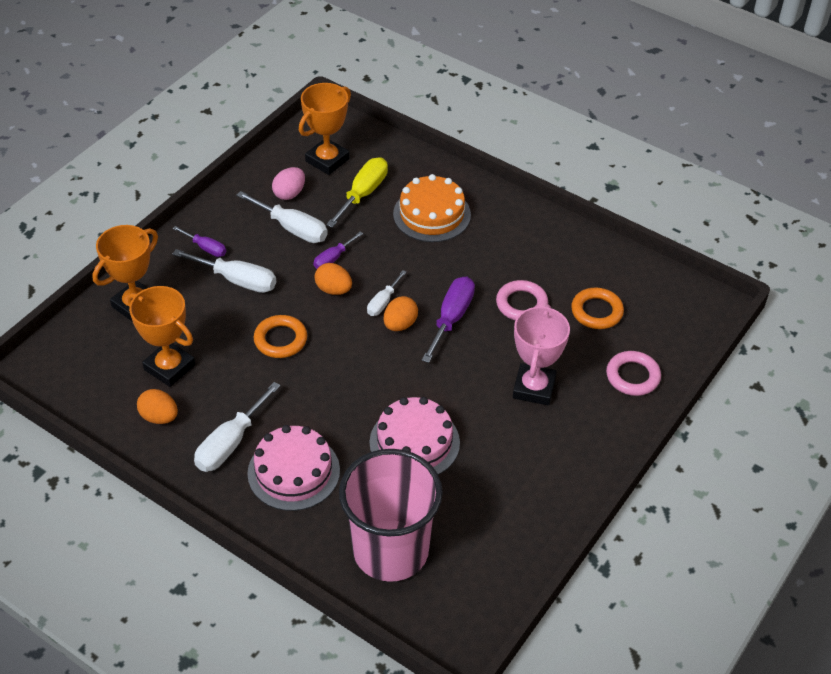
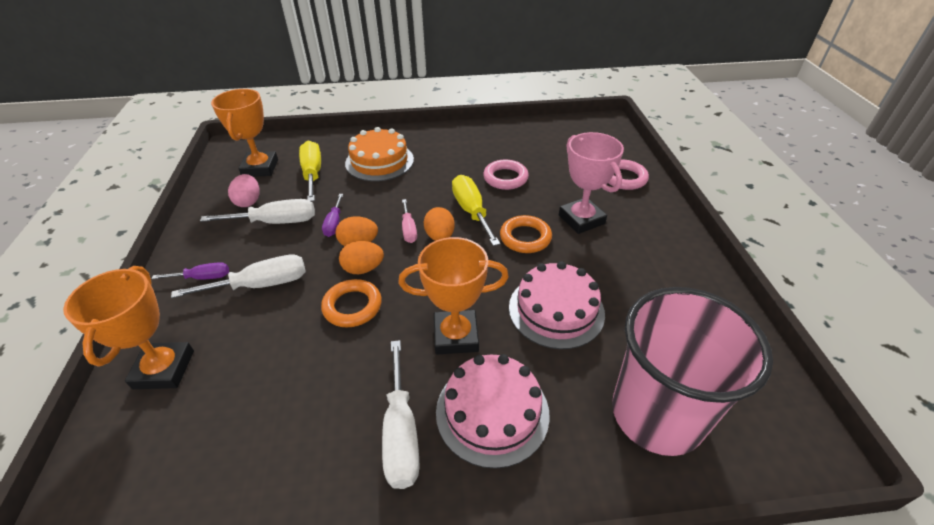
camera: 40 degrees left, 5 degrees down
(159, 417) = (294, 466): orange egg -> orange egg (363, 269)
(169, 367) = (258, 404): orange trophy -> orange trophy (456, 336)
(383, 302) = (409, 230): white screwdriver -> pink screwdriver
(451, 318) = (471, 211): purple screwdriver -> yellow screwdriver
(596, 311) = (554, 157): orange ring -> orange ring (525, 237)

